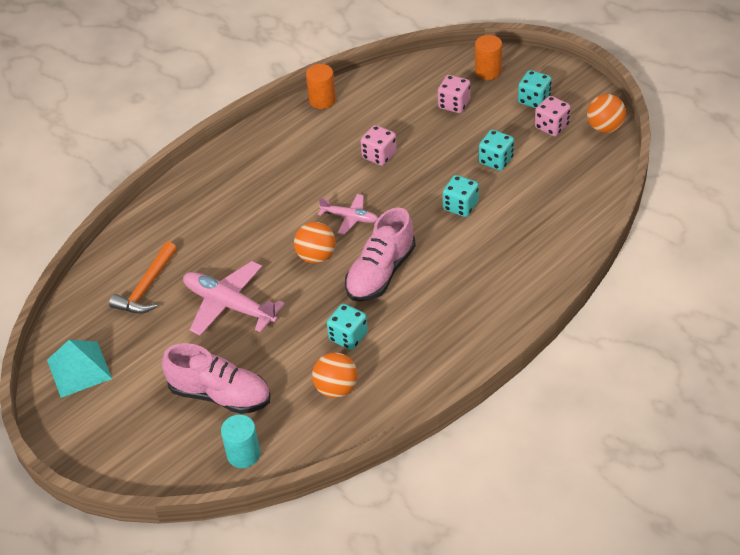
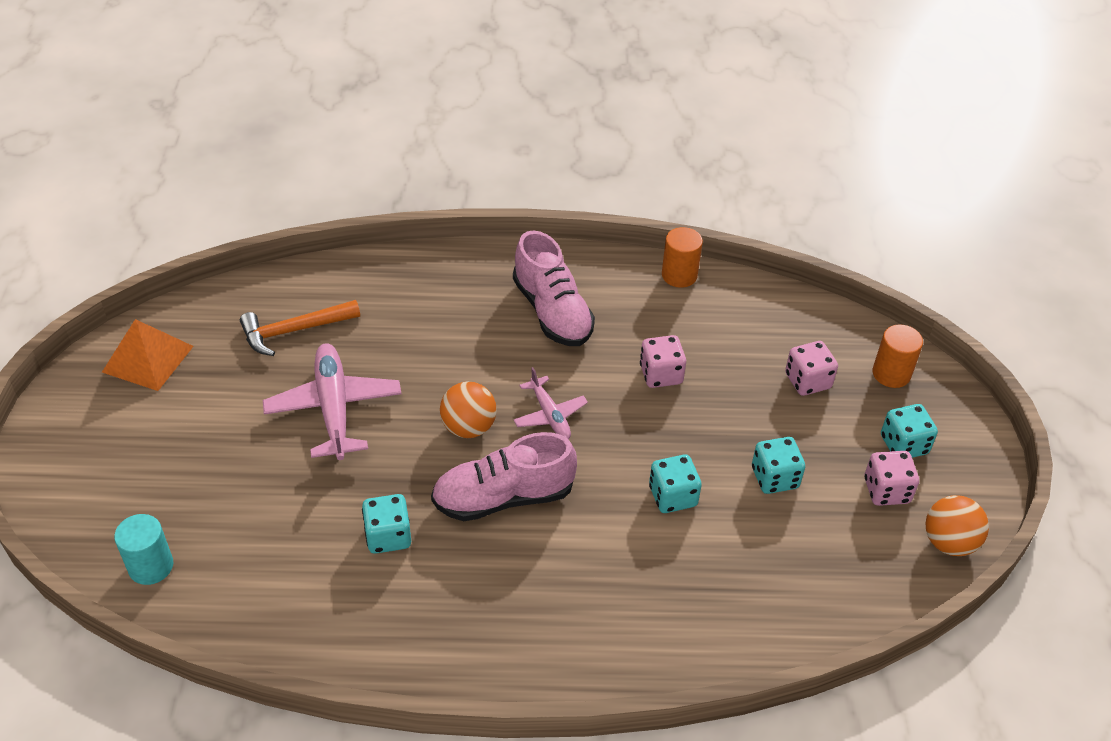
camera: 40 degrees right, 0 degrees up
(79, 369) = (147, 359): turquoise pyramid -> orange pyramid
(220, 395) = (212, 489): pink shoe -> pink shoe (552, 312)
(336, 388) = (308, 579): orange ball -> none

